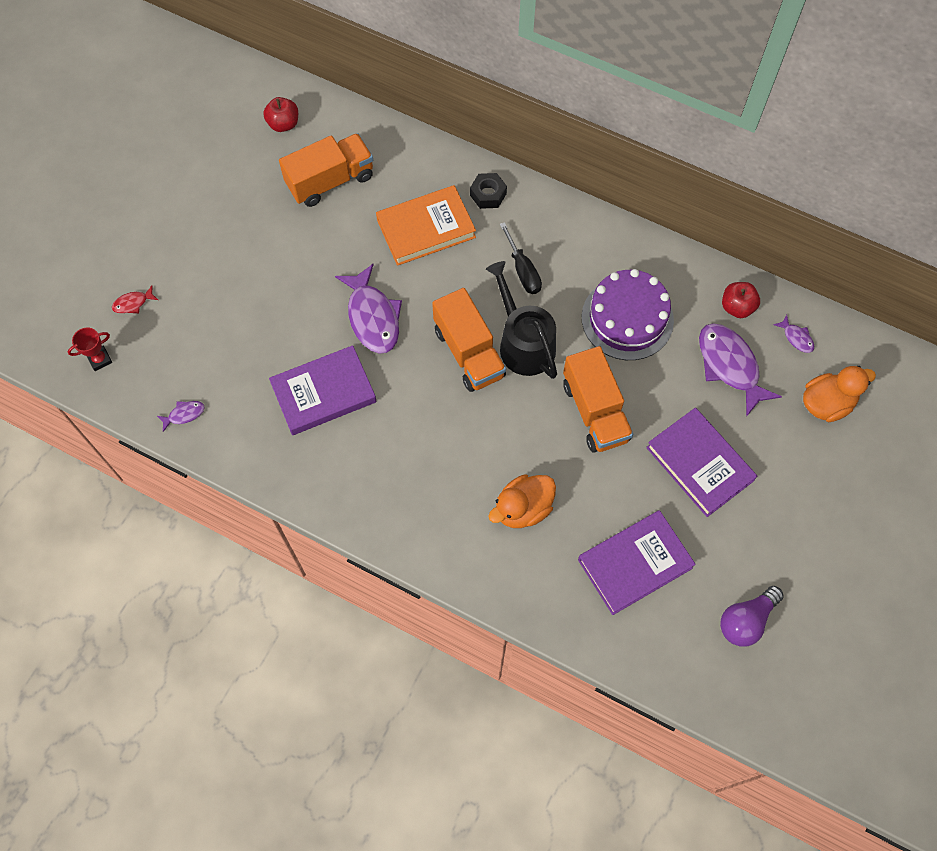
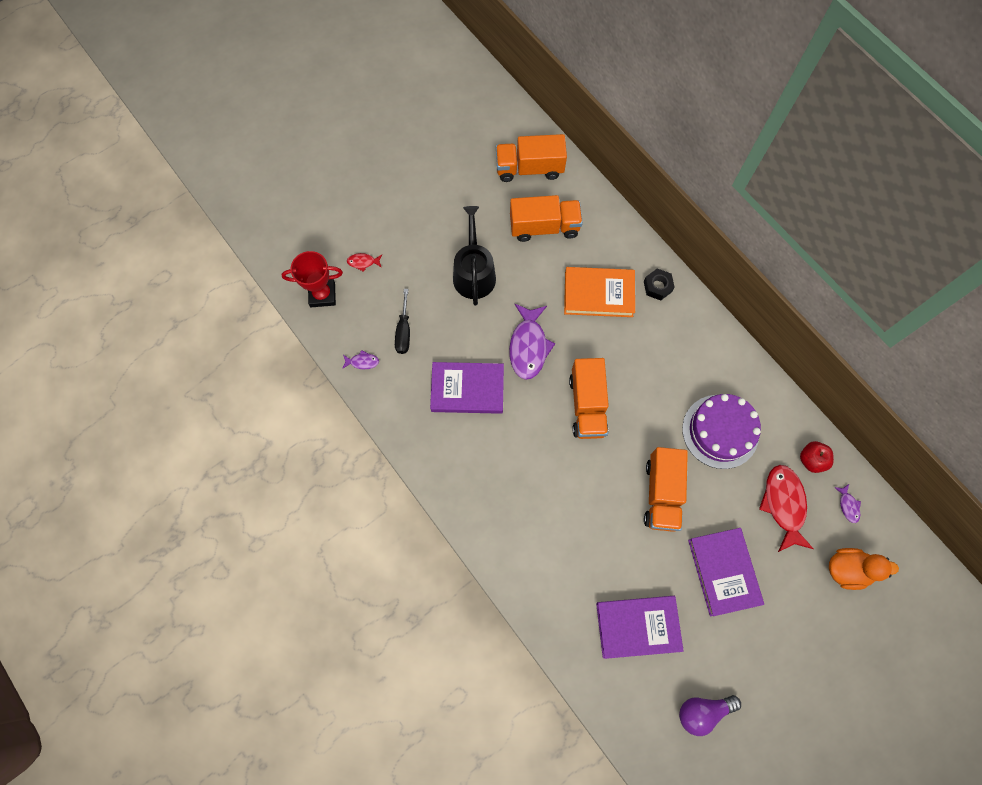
camera: 25 degrees right, 5 degrees up
(100, 359) = (322, 295): red trophy -> red trophy, size x1.72
(283, 124) = (529, 168): red apple -> orange truck
(523, 270) = (657, 358): black screwdriver -> black screwdriver (403, 331)
(523, 343) = (631, 416): black watering can -> black watering can (474, 273)
(523, 509) = (573, 544): orange duck -> none
(730, 366) = (783, 504): purple fish -> red fish

